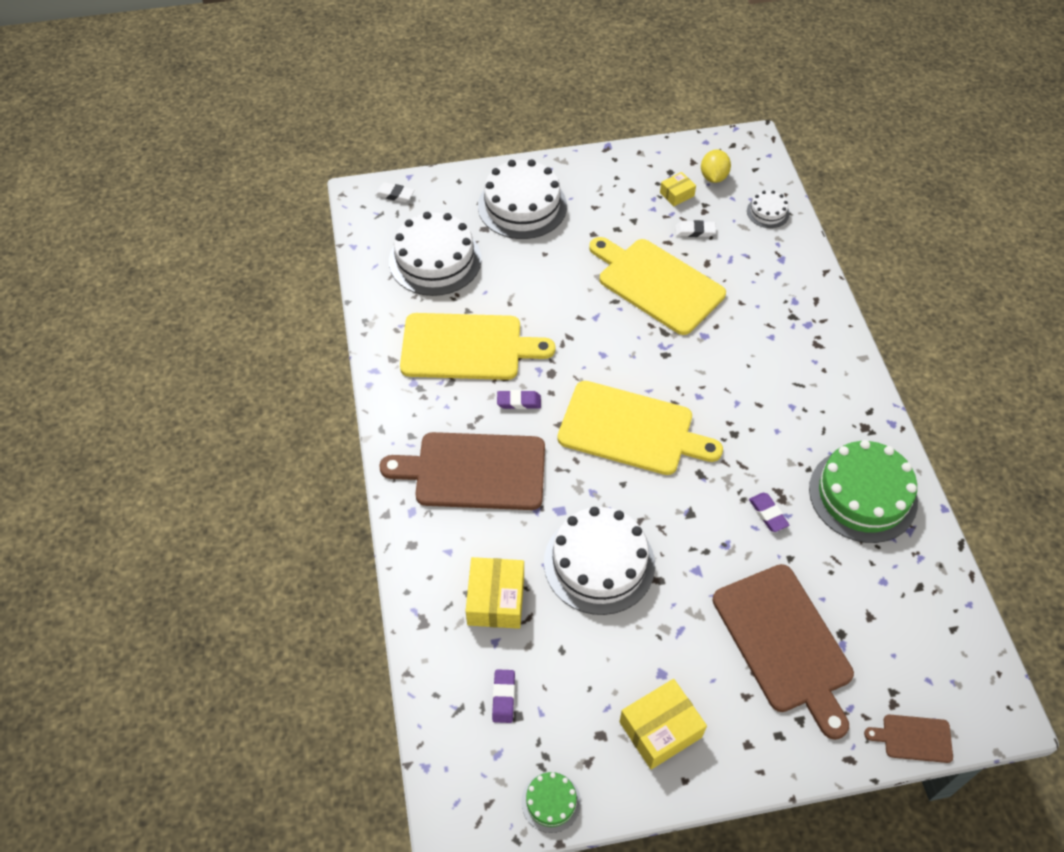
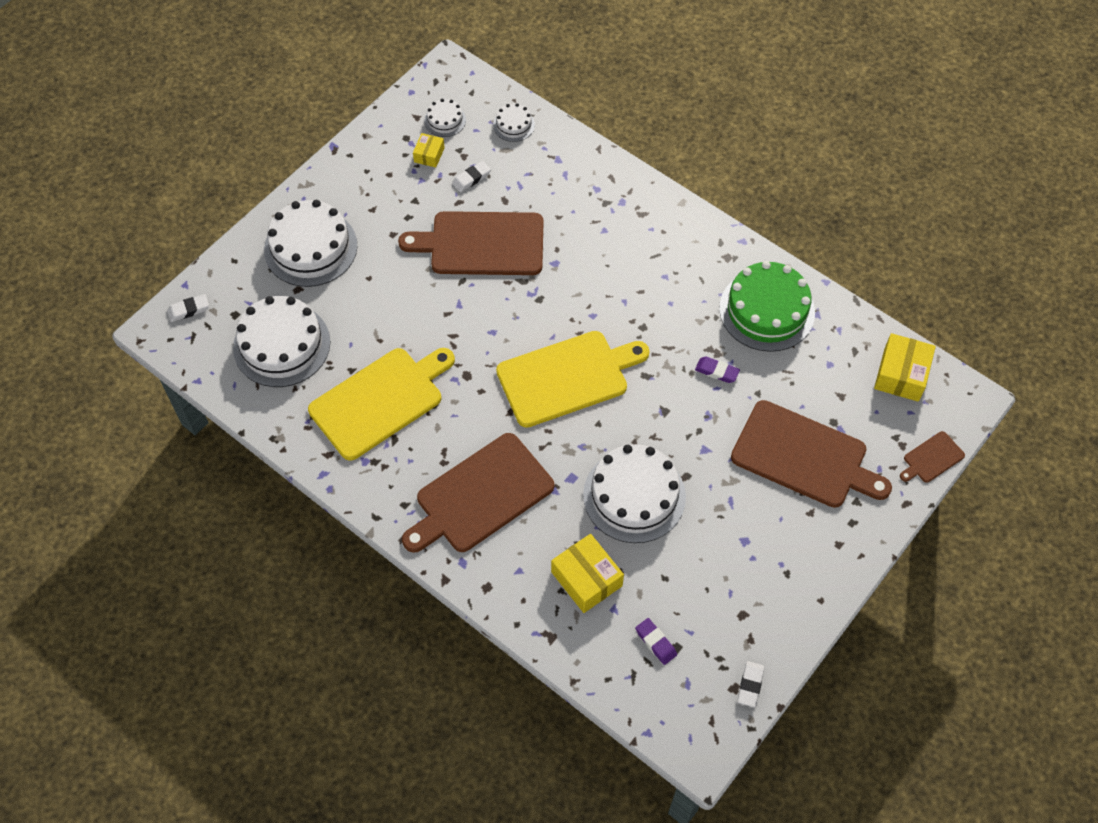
camera: 40 degrees left, 5 degrees up
(519, 402) = (463, 416): purple eraser -> none
(551, 802) = (750, 685): green cake -> white eraser
(657, 284) = (482, 244): yellow cutting board -> brown cutting board
(660, 729) = (776, 579): yellow box -> yellow box (901, 374)
(713, 177) = (445, 120): yellow lemon -> white cake

